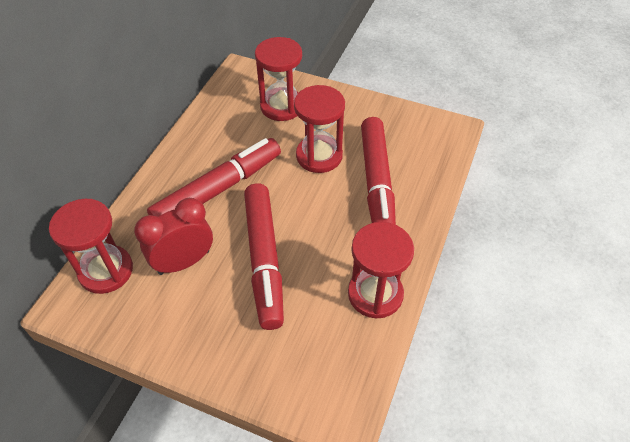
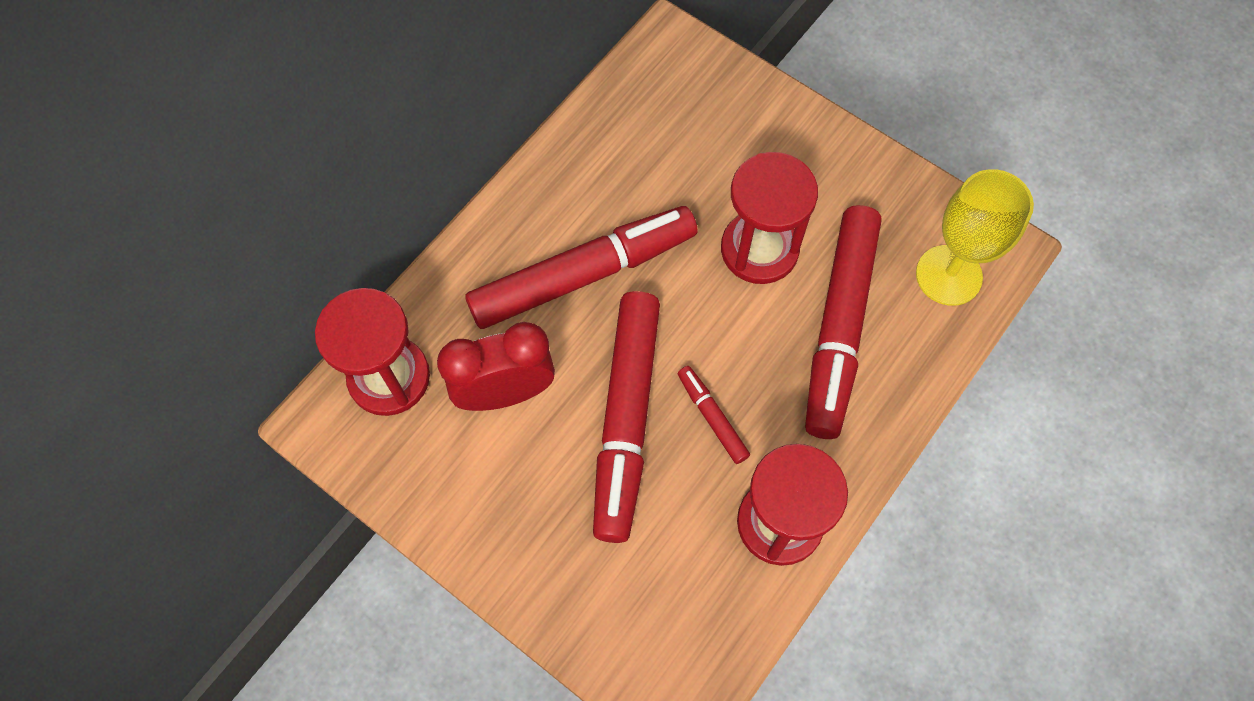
camera: 15 degrees right, 15 degrees up
(281, 106) = (722, 134): red hourglass -> none
(316, 246) = (712, 417): none -> red marker
(429, 146) = (948, 275): none -> yellow goblet

